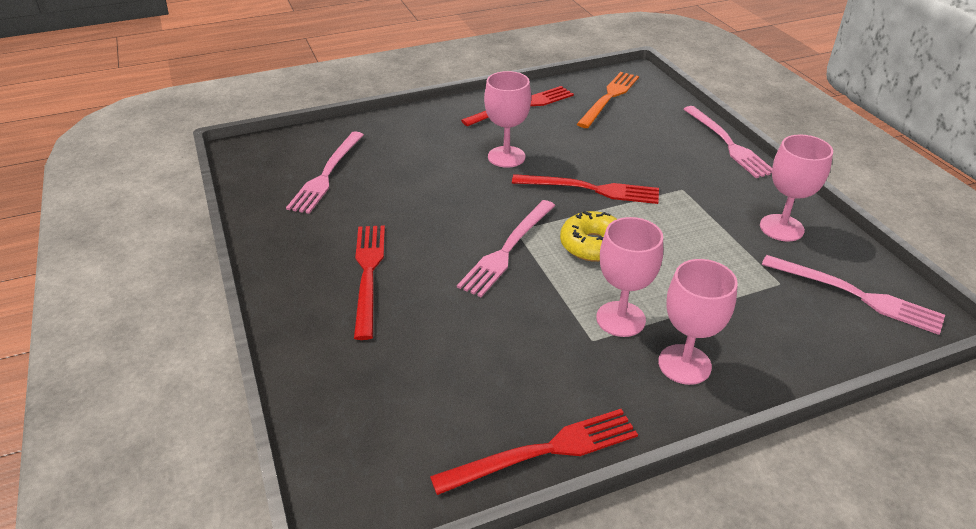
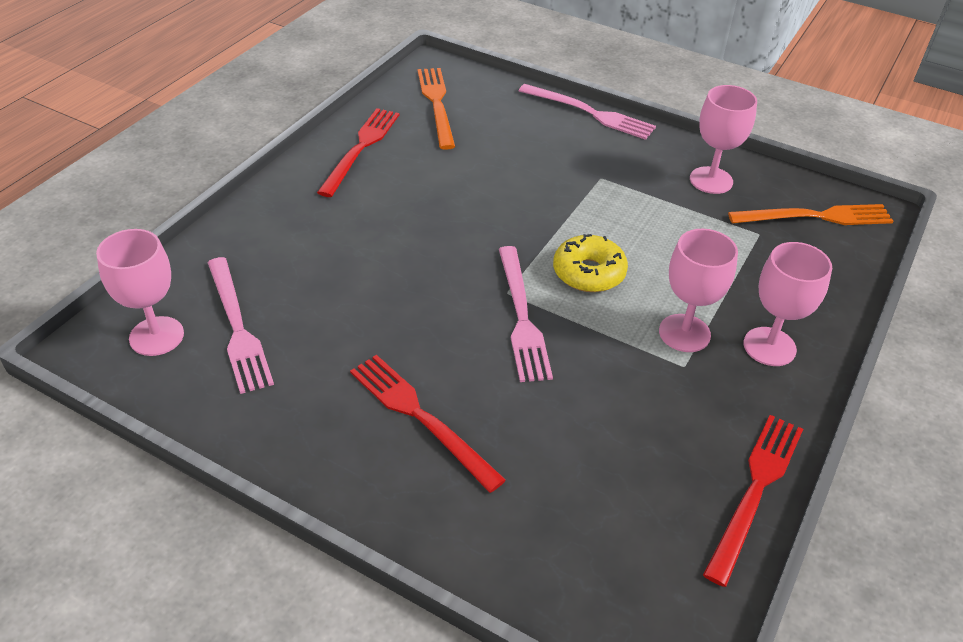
camera: 40 degrees left, 5 degrees up
(506, 157) = (410, 215): pink goblet -> pink goblet (156, 336)
(591, 189) = (526, 215): red fork -> none
(856, 295) = (816, 217): pink fork -> orange fork

